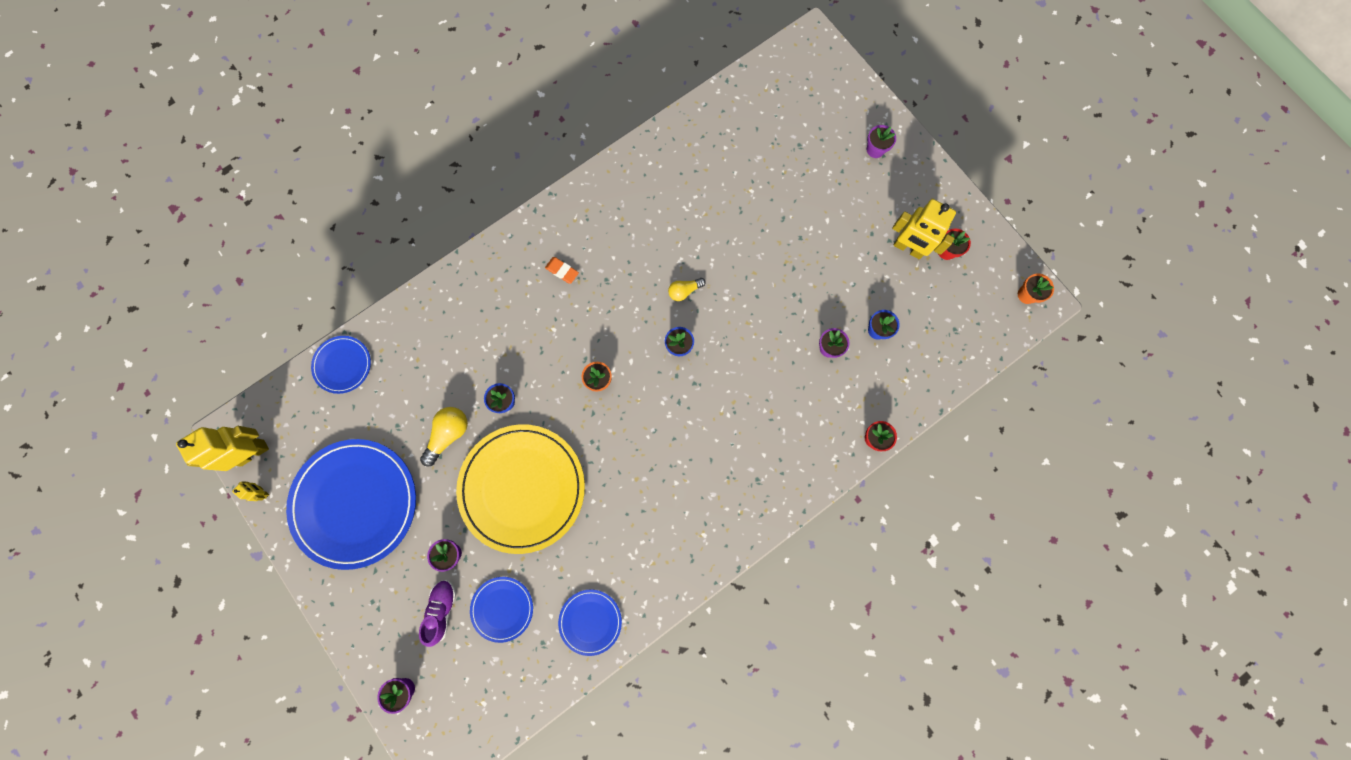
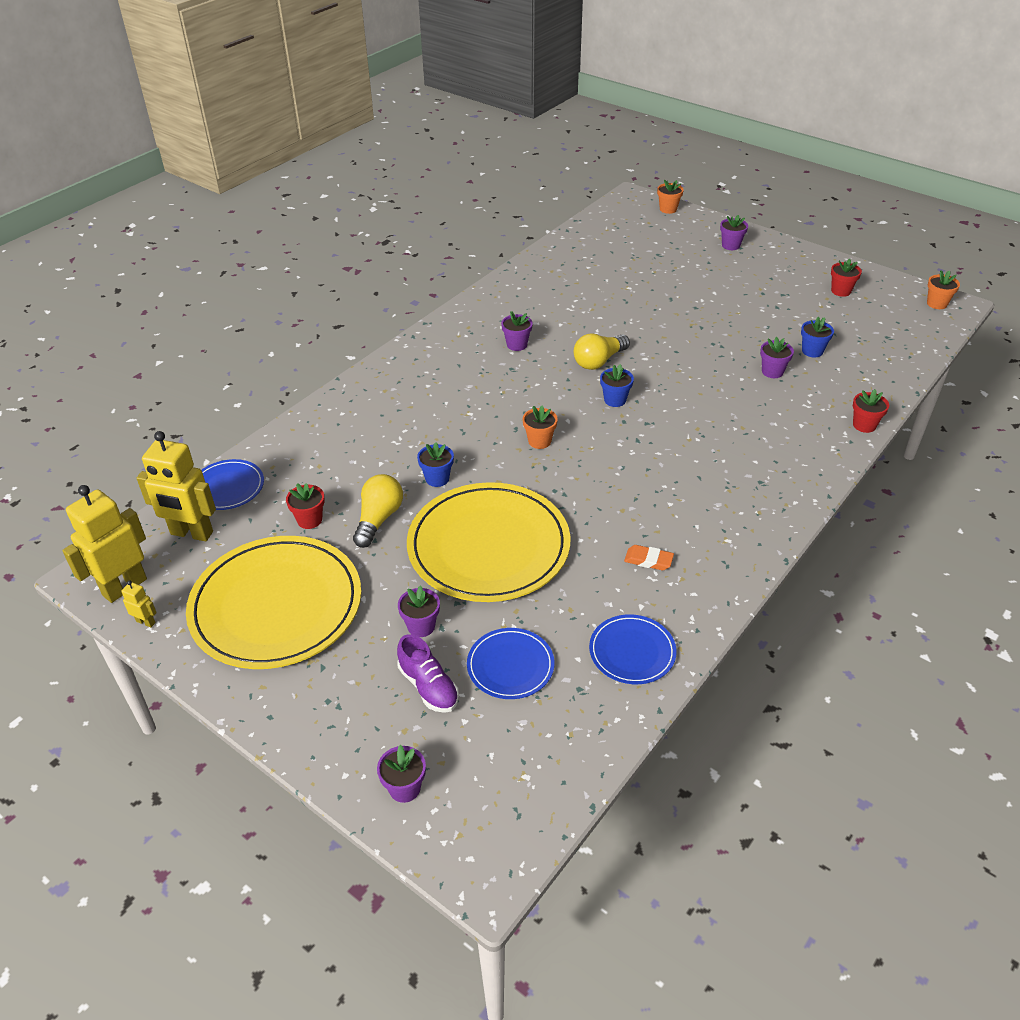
camera: 15 degrees left, 35 degrees down
(355, 503) = (276, 606): blue plate -> yellow plate
(397, 420) = (309, 520): none -> red flower pot
(442, 610) = (428, 686): purple shoe -> purple shoe turned 150 degrees clockwise
(562, 271) = (461, 371): orange eraser -> orange eraser (648, 560)
(621, 248) = (517, 345): none -> purple flower pot
(684, 291) = (599, 361): yellow light bulb -> yellow light bulb, size x1.57
(840, 70) = (668, 209): none -> orange flower pot
(908, 248) = (804, 296): yellow robot -> yellow robot (191, 533)

